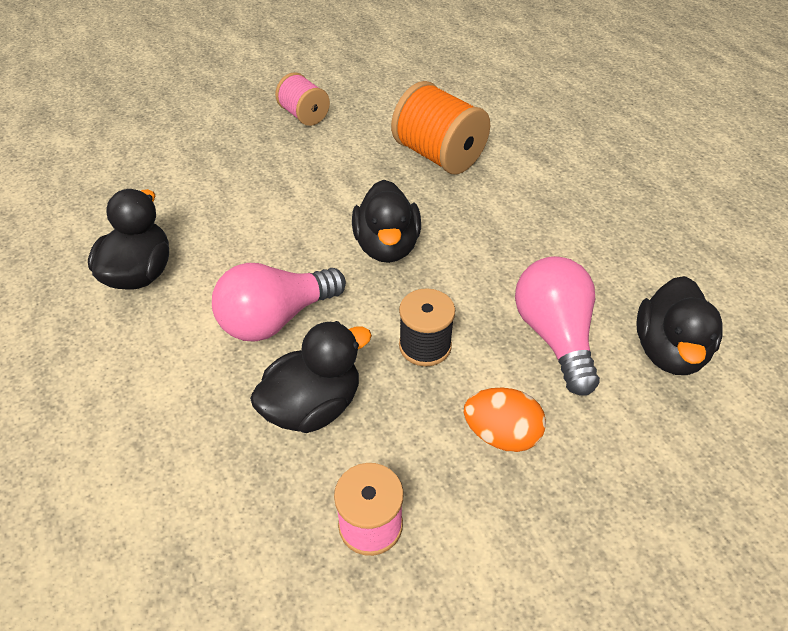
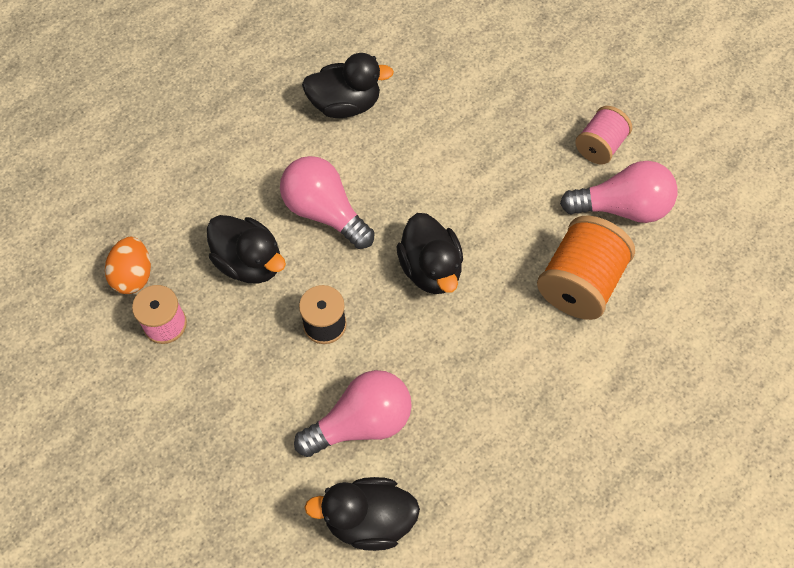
camera: 75 degrees right, 15 degrees up
(372, 117) = (622, 207): none -> pink light bulb
(387, 246) = (430, 269): black duck -> black duck turned 90 degrees counterclockwise
(501, 434) = (252, 395): orange egg -> orange egg (133, 275)

